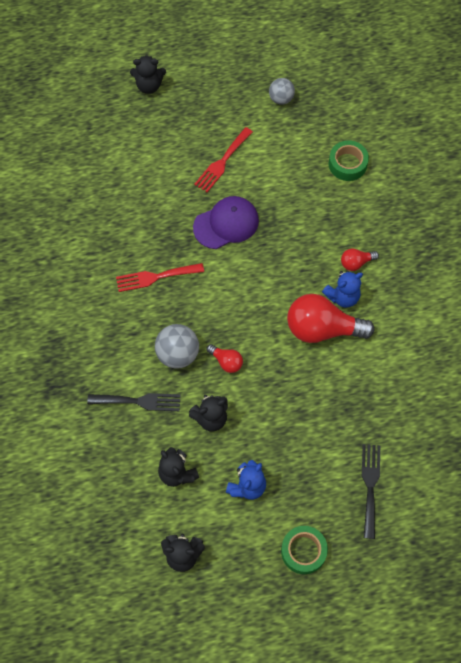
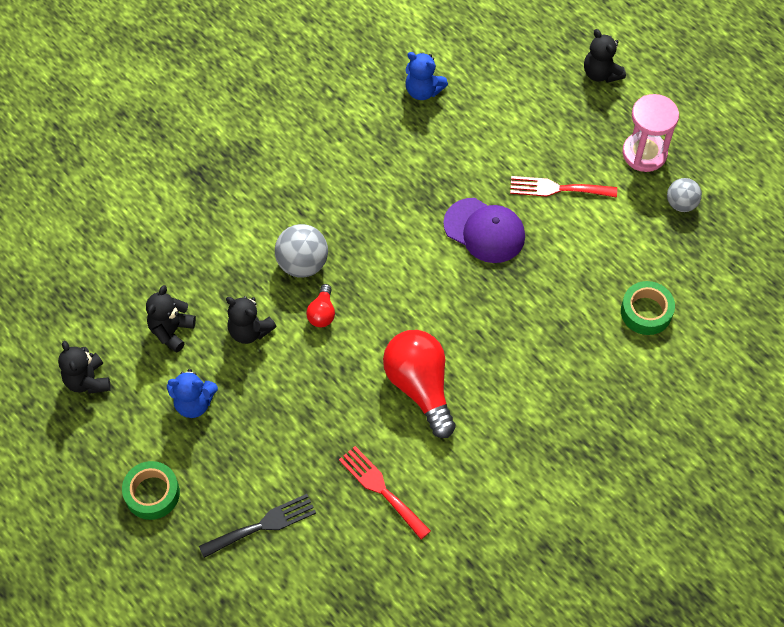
camera: 60 degrees right, 5 degrees down
(139, 401) = (229, 256): black fork -> none
(155, 277) = (377, 198): red fork -> red fork (381, 489)
(229, 97) = (644, 153): none -> pink hourglass
(342, 296) = (473, 388): blue teddy bear -> blue teddy bear (423, 91)
(356, 263) = (524, 382): red light bulb -> none

